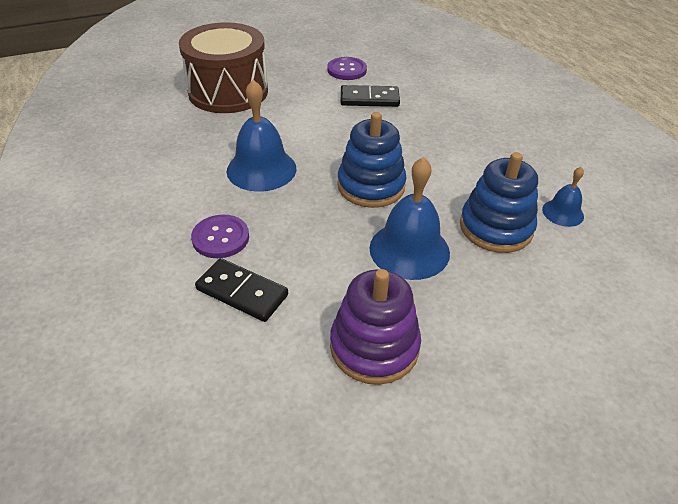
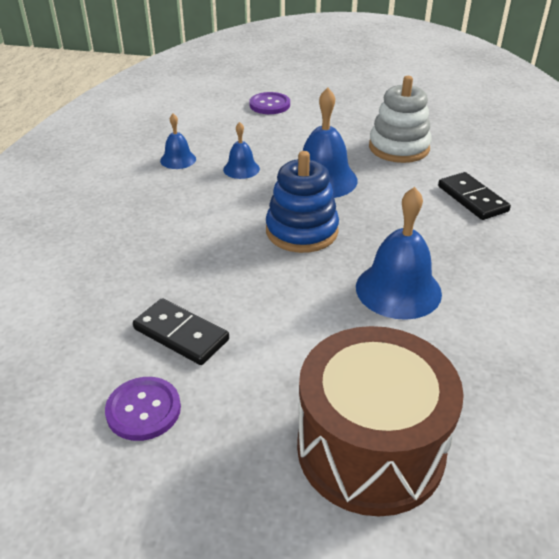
camera: 145 degrees left, 5 degrees down
(220, 238) = (474, 240): purple button -> purple button (269, 105)
(374, 347) = (399, 148): purple stacking toy -> white stacking toy
(496, 228) = (241, 169): blue stacking toy -> blue bell

